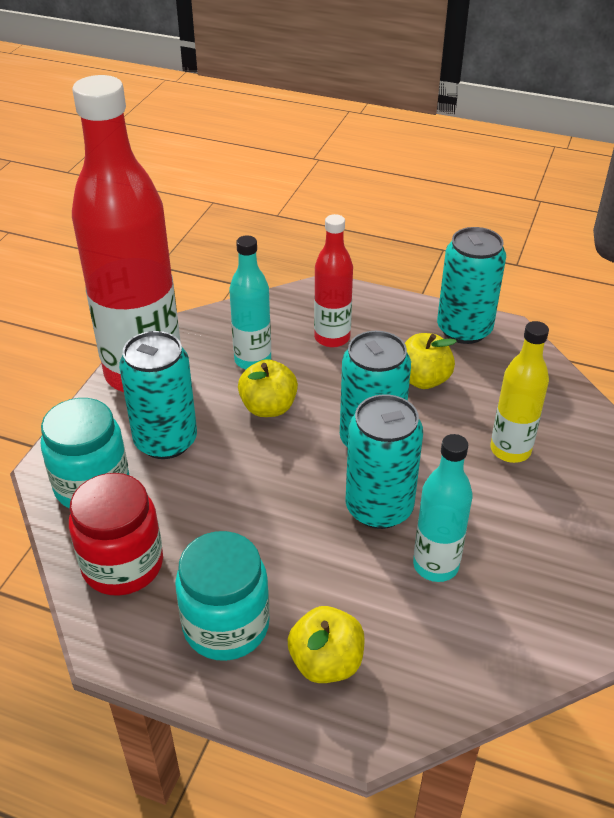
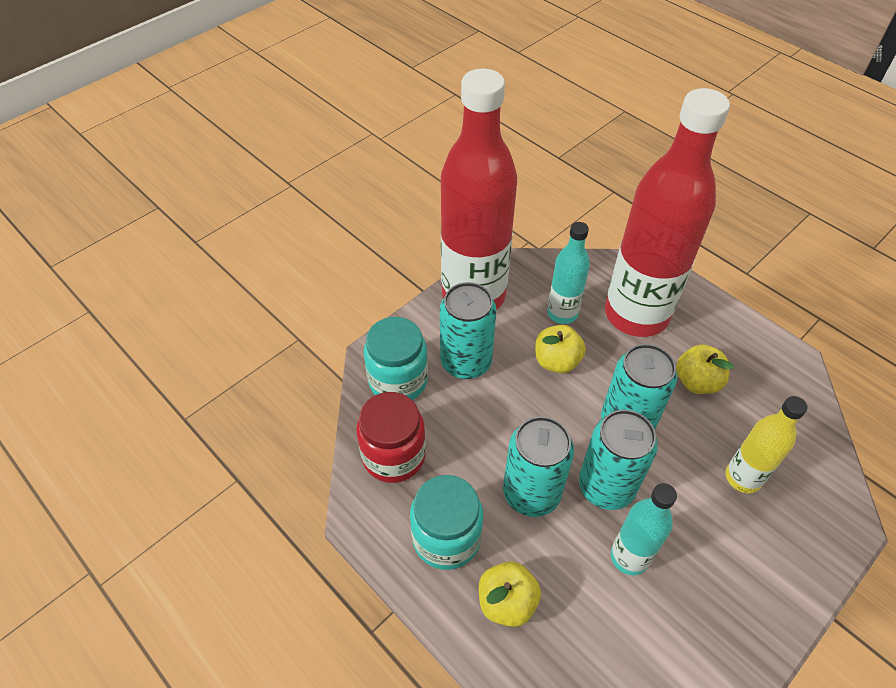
camera: 25 degrees right, 10 degrees up
(332, 338) = (636, 314): red bottle -> red bottle, size x2.08
(464, 329) = (756, 346): turquoise can -> turquoise can (531, 493)

